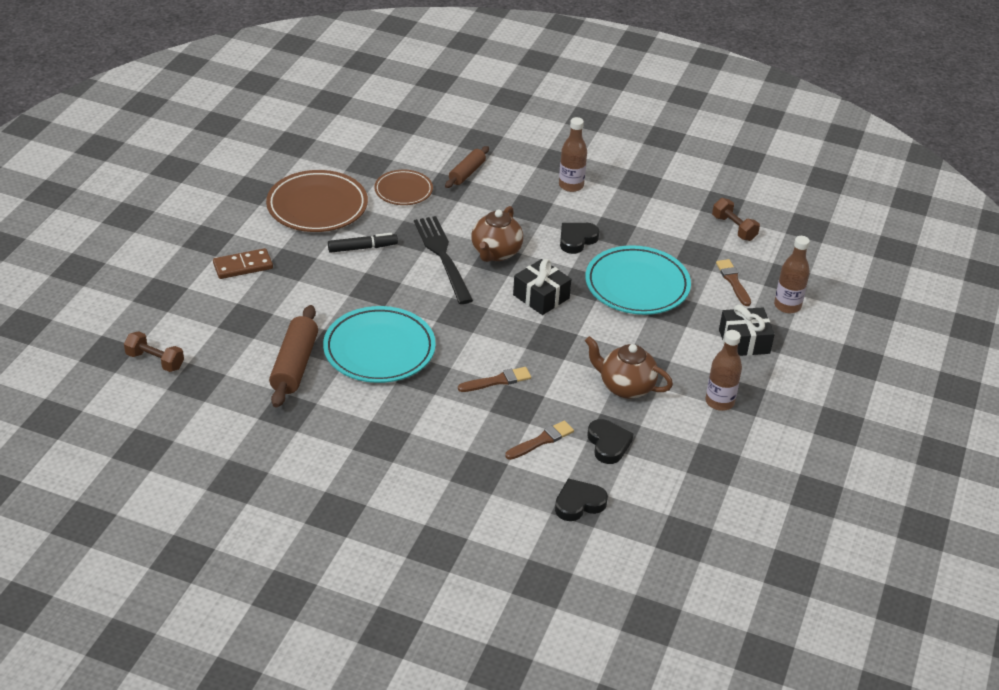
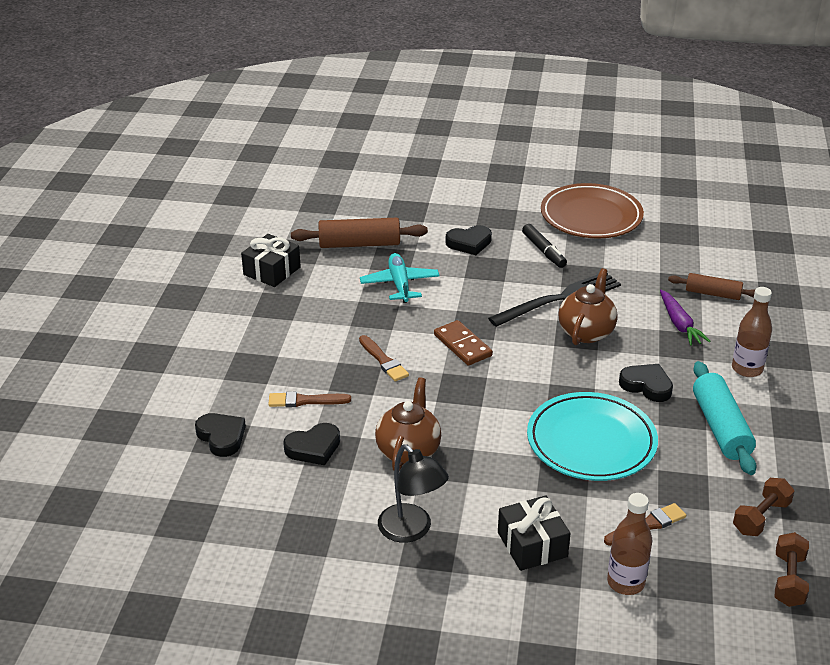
camera: 80 degrees right, 5 degrees down
(155, 361) = (338, 180): brown dumbbell -> brown dumbbell (788, 580)
(243, 266) = (479, 195): brown domino -> brown domino (462, 345)
(327, 291) = (469, 243): none -> black heart
(379, 349) = (399, 284): turquoise plate -> turquoise plane
(403, 190) = (651, 259): brown plate -> none
(495, 253) = (586, 332): brown teapot -> brown teapot turned 105 degrees clockwise
(503, 201) = (679, 324): none -> purple carrot
(541, 296) = (531, 372): black gift -> black gift (272, 271)
(541, 440) = (305, 401): brown brush -> brown brush turned 135 degrees clockwise
(636, 218) = (721, 427): none -> turquoise rolling pin
(719, 402) = (411, 530): brown bottle -> black lamp

